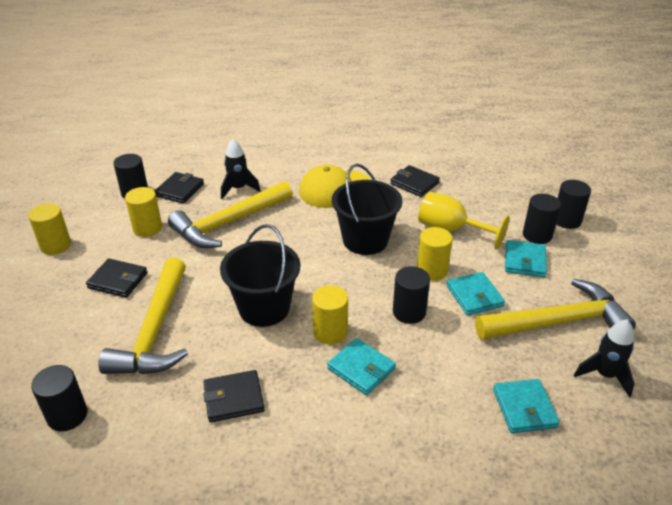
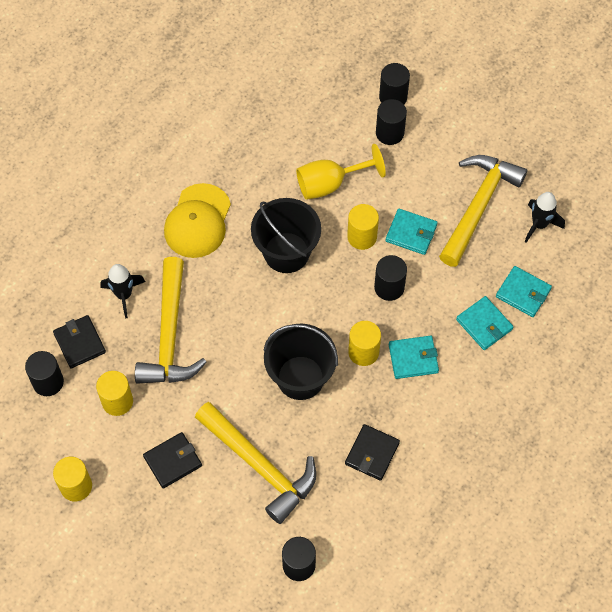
camera: 50 degrees left, 25 degrees up
(414, 183) = (247, 156): black wallet -> none
(525, 261) = (408, 168): turquoise wallet -> turquoise wallet (484, 324)

